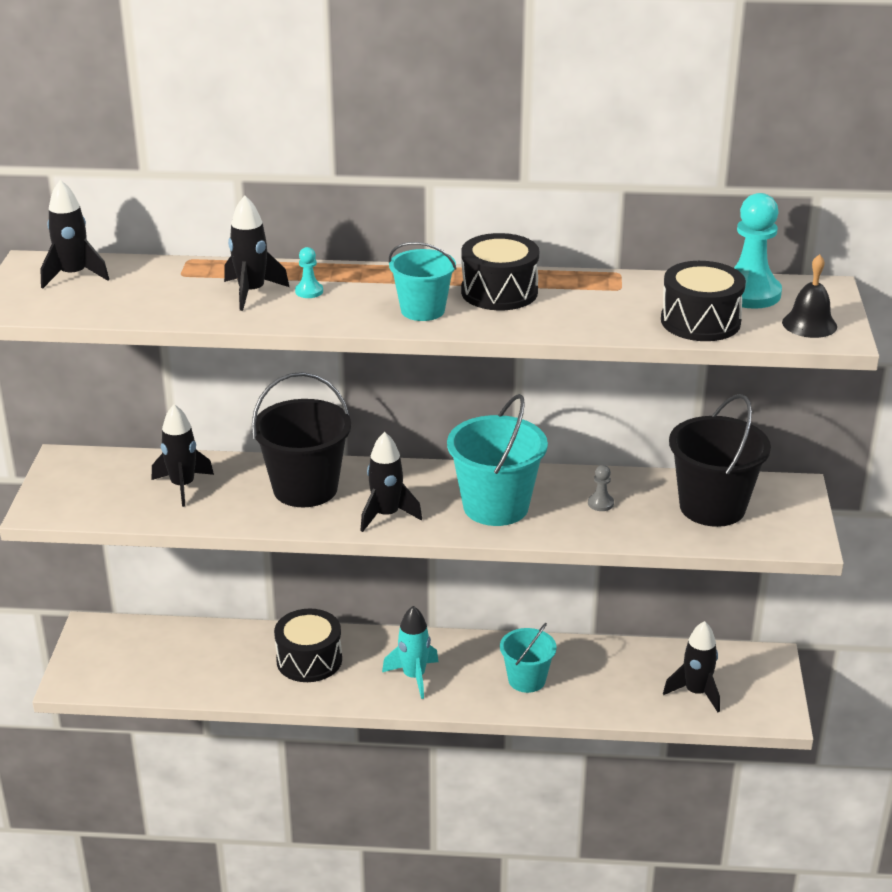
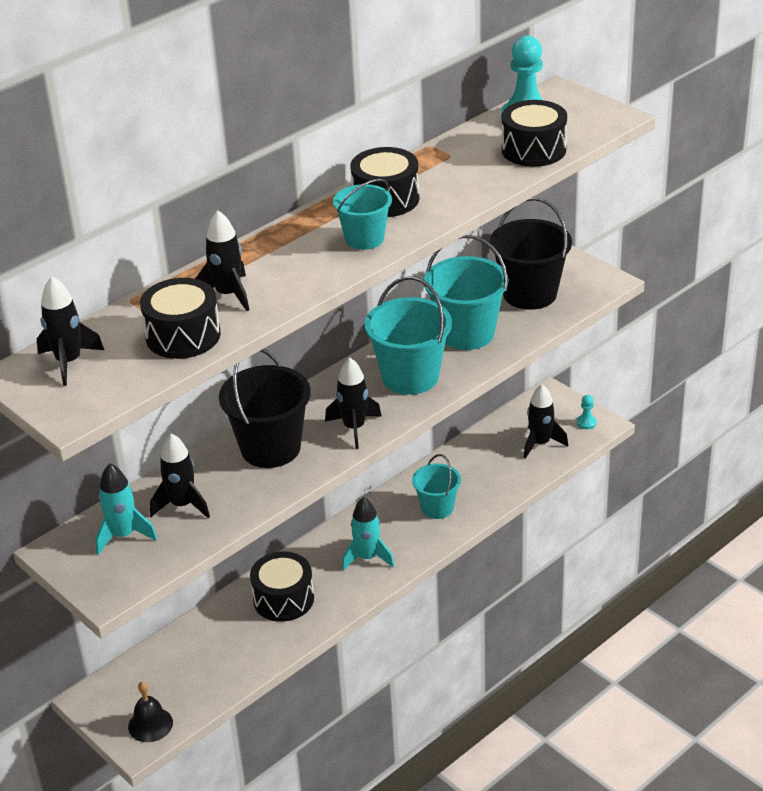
camera: 45 degrees left, 5 degrees up
(115, 480) = (123, 535): none -> turquoise rocket
(168, 301) = (183, 336): none -> black drum
(309, 291) = (265, 271): turquoise pawn -> turquoise pawn (586, 423)
(600, 503) = (466, 333): grey pawn -> turquoise bucket
(809, 324) = (591, 118): black bell -> black bell (150, 724)

